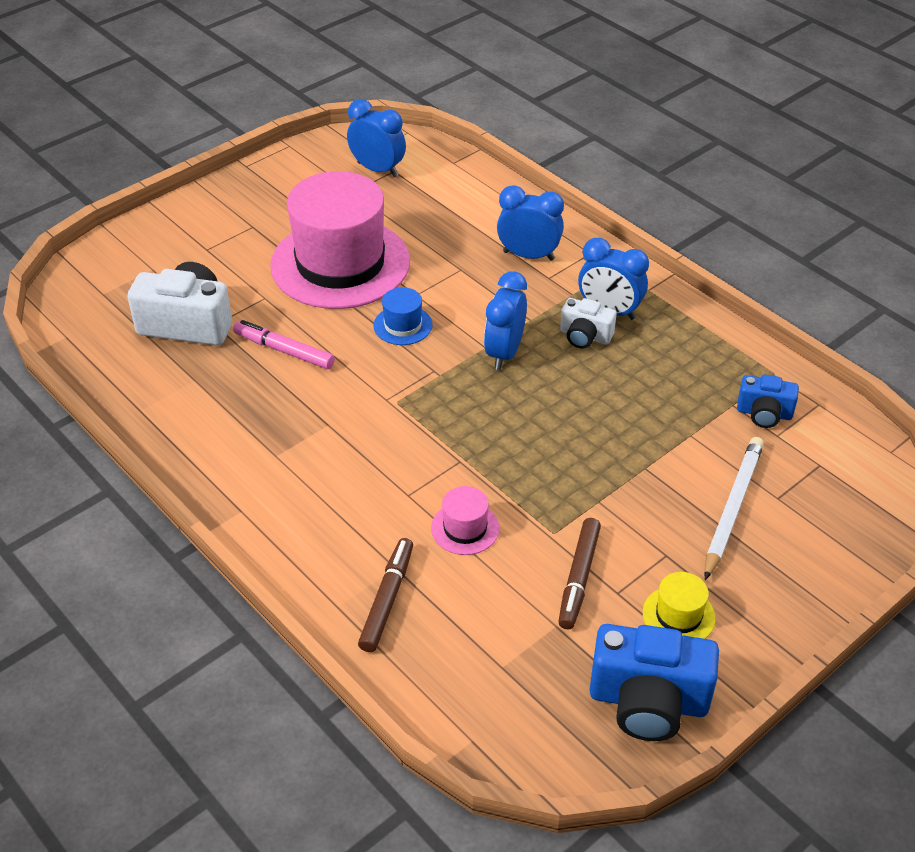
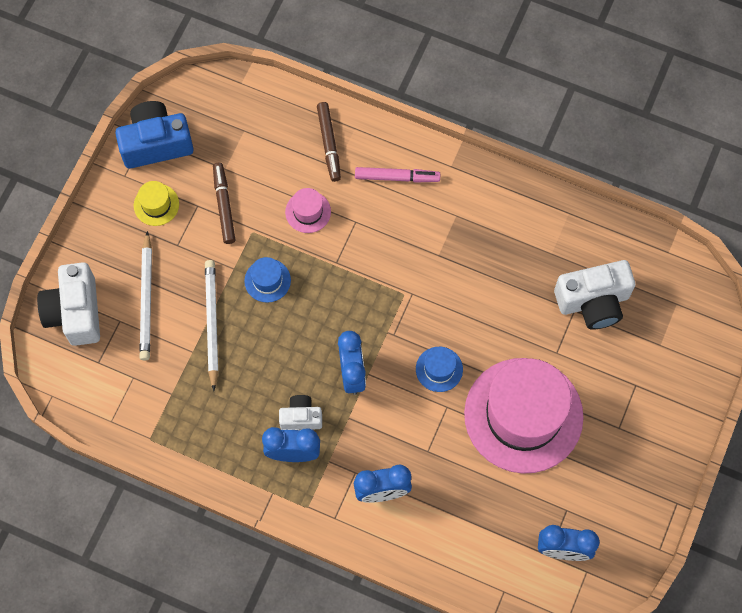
camera: 155 degrees right, 25 degrees up
(284, 350) = (508, 306): pink marker -> pink marker (397, 177)
(560, 473) = (267, 280): none -> blue hat
(653, 454) = (212, 323): none -> white pencil
(764, 413) = (147, 394): blue camera -> none
(838, 527) = (75, 312): none -> white camera

